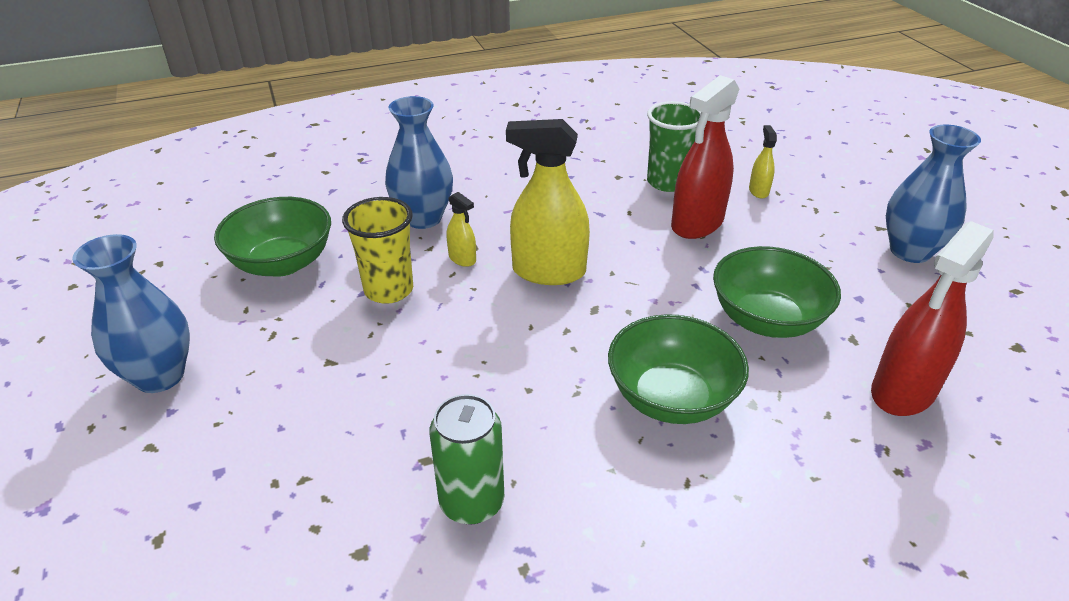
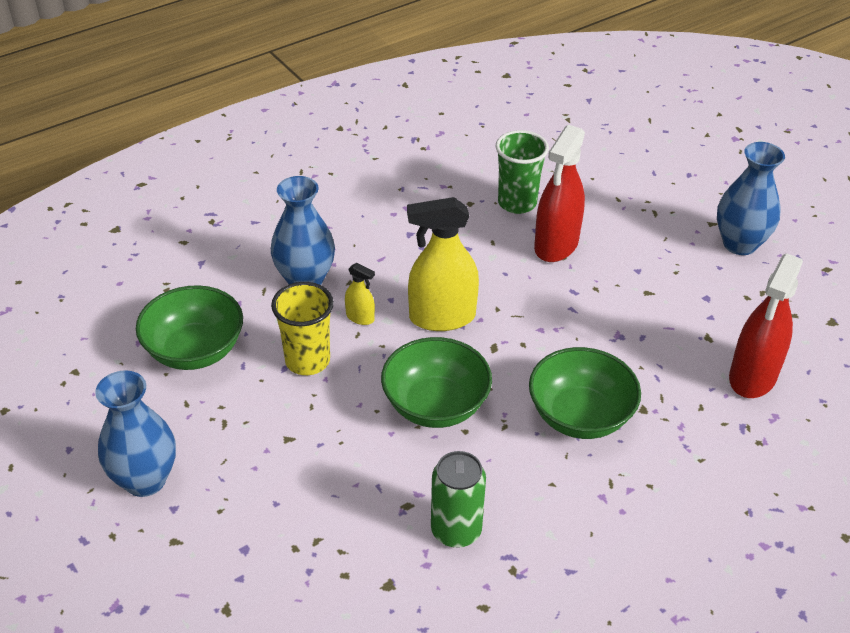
camera: 15 degrees left, 5 degrees up
(758, 191) = (601, 200): yellow spray bottle -> none
(766, 320) = (637, 332): green bowl -> green bowl (435, 405)

